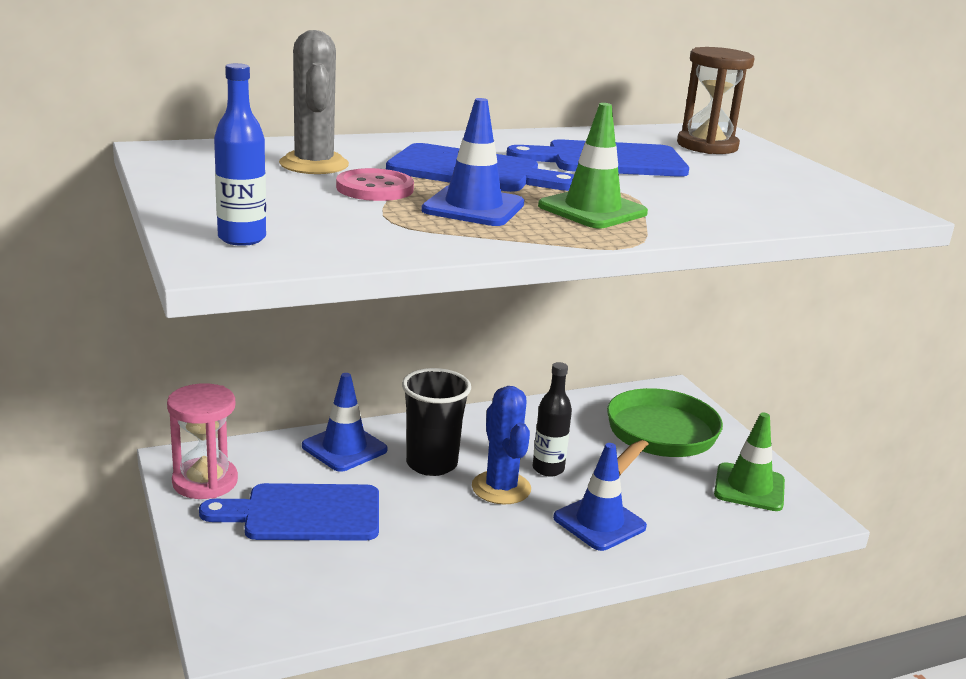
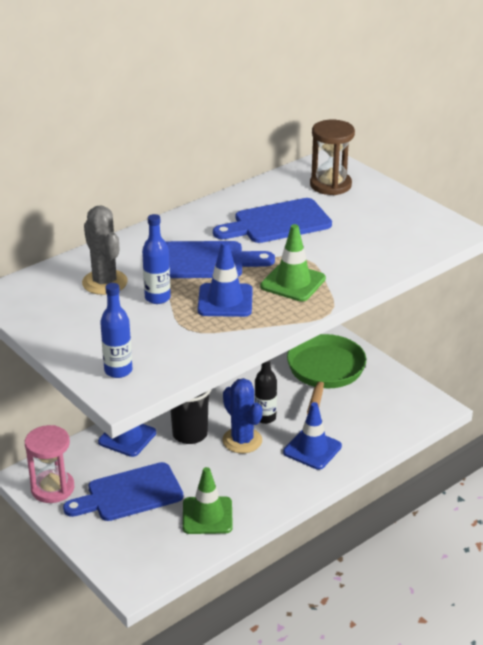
camera: 15 degrees left, 10 degrees up
(375, 188) = (157, 298): pink button -> blue bottle
(749, 487) = (393, 397): green traffic cone -> green traffic cone (207, 516)

